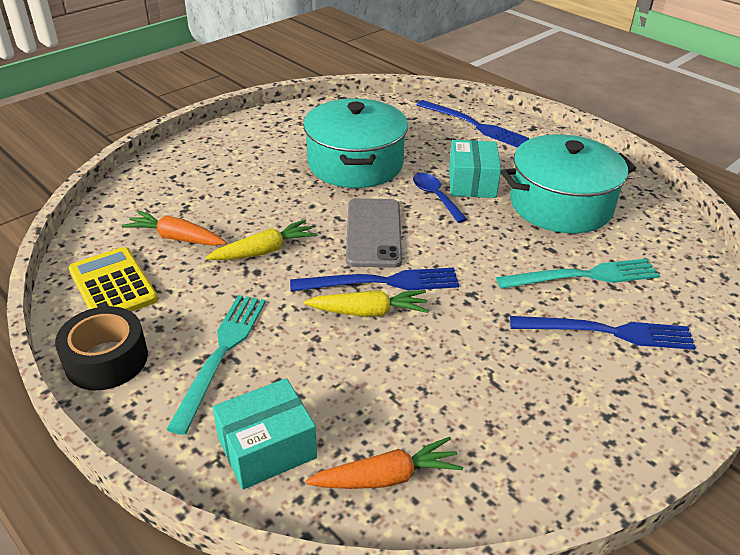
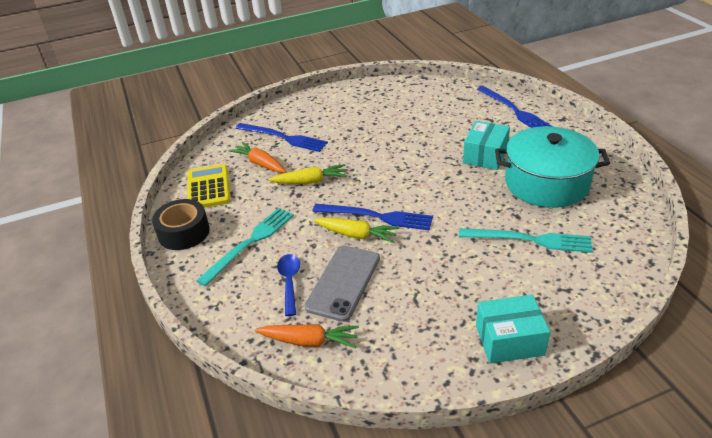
camera: 25 degrees right, 0 degrees up
(267, 448) = (247, 306): turquoise box -> turquoise box (509, 340)
(355, 163) = (405, 129): turquoise pot -> none
(373, 233) = (390, 181): grey phone -> grey phone (343, 282)
(435, 197) = (450, 162): blue spoon -> blue spoon (289, 282)
(608, 332) = (522, 284): blue fork -> blue fork (283, 138)

